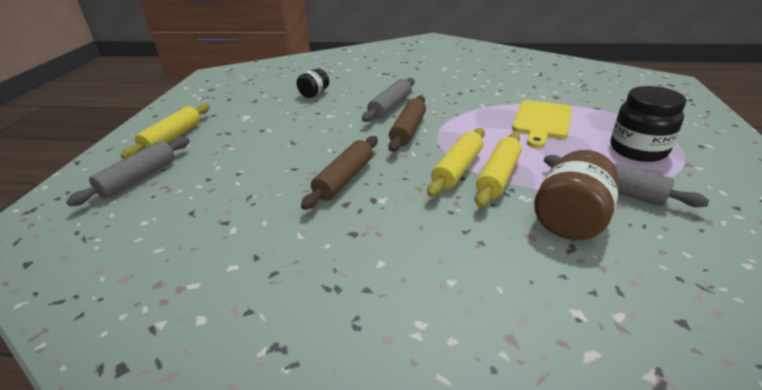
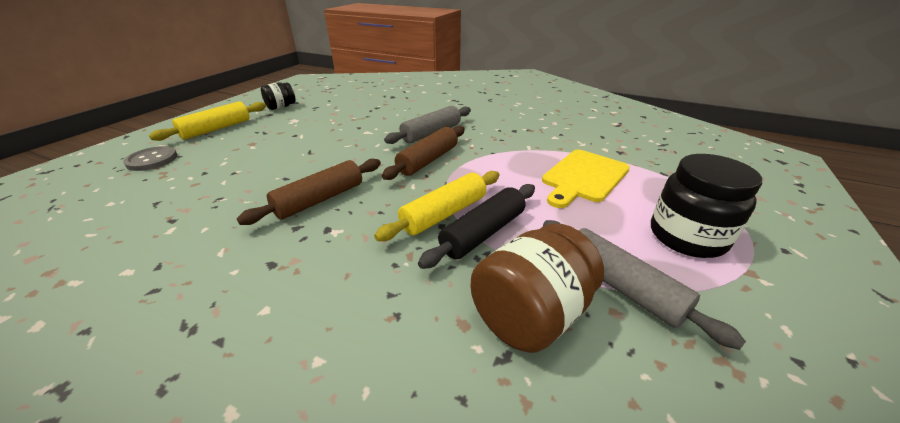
camera: 15 degrees right, 0 degrees up
(138, 178) = (152, 160): grey rolling pin -> grey button
(314, 94) = (372, 109): black jar -> black jar (281, 107)
(498, 176) = (483, 233): yellow rolling pin -> black rolling pin

